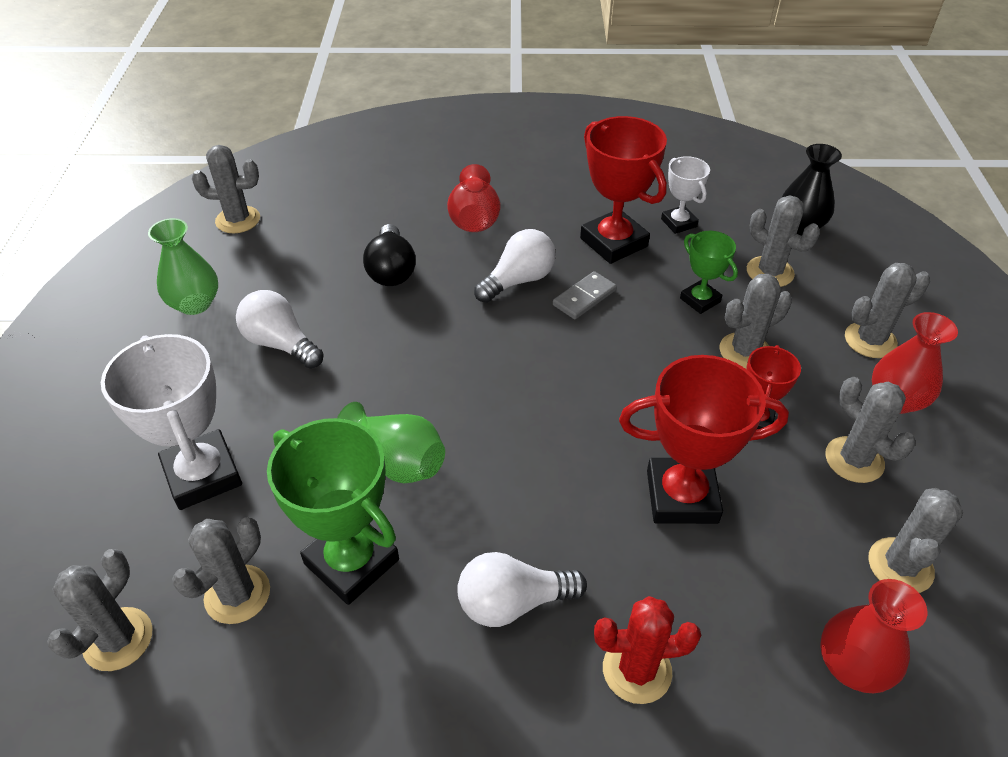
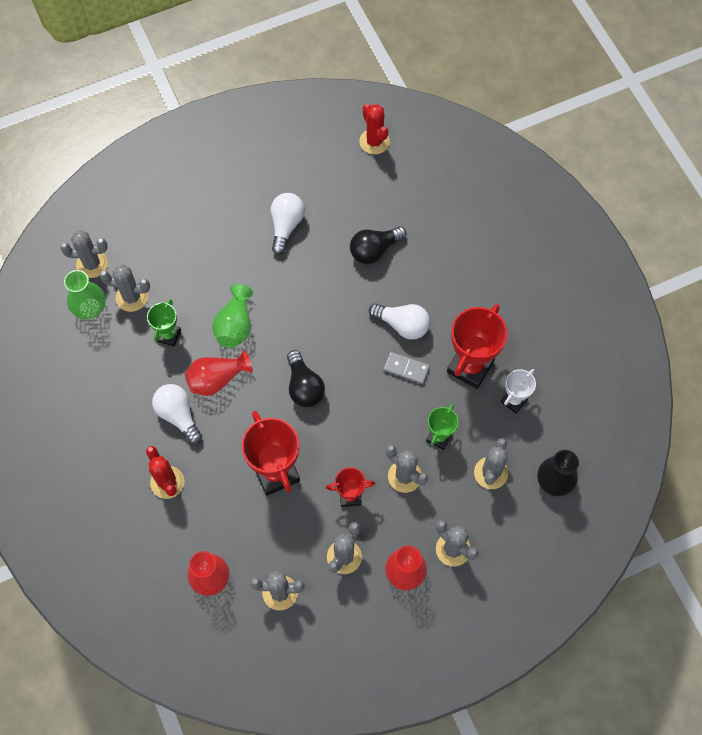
camera: 65 degrees right, 20 degrees up
(195, 303) = (294, 165): green vase -> green vase (89, 308)
(203, 475) = (186, 243): white trophy -> none
(238, 220) = (374, 141): grey cactus -> red cactus
(351, 562) = (168, 335): green trophy -> green trophy, size x0.55
(474, 218) = (449, 273): red vase -> red vase (217, 379)
(552, 411) = (304, 386): none -> black light bulb

